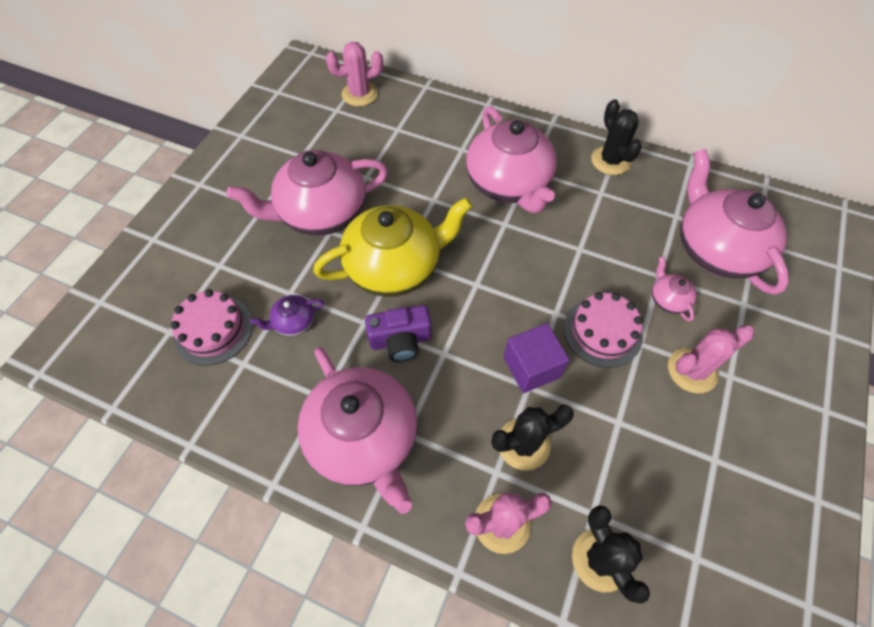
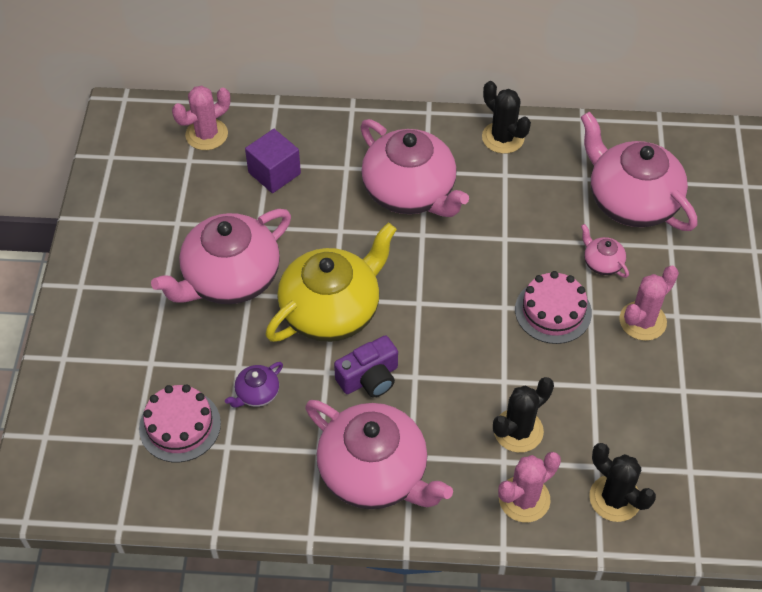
camera: 20 degrees left, 5 degrees down
(531, 367) = (500, 363): purple cube -> purple cube (274, 173)

